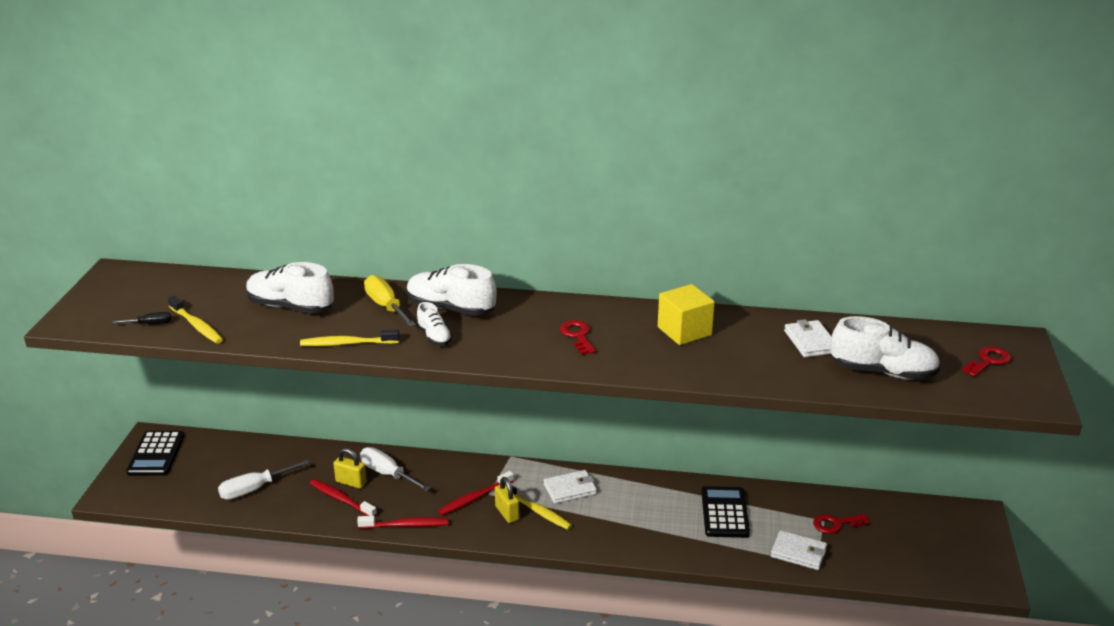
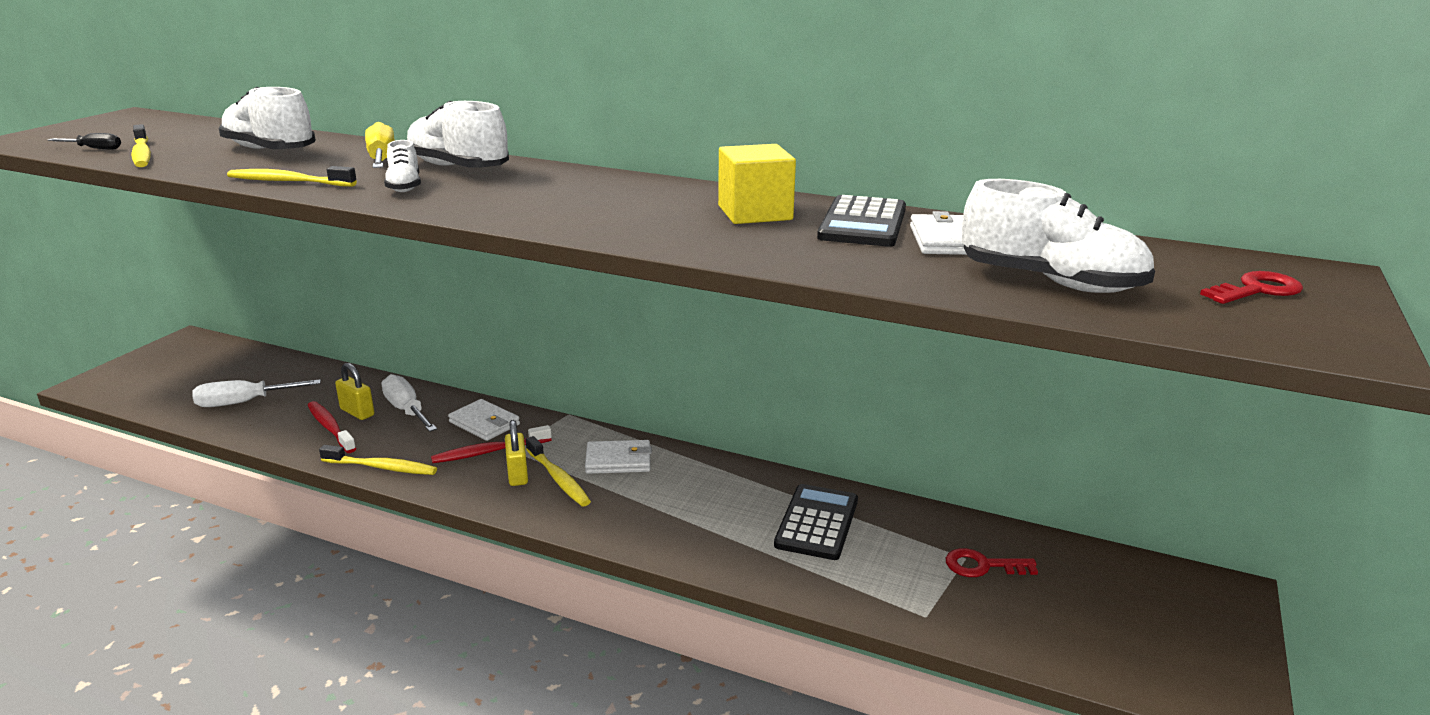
camera: 15 degrees right, 5 degrees down
(156, 454) = (176, 355): black calculator -> black calculator (862, 223)
(406, 525) = (382, 467): red toothbrush -> yellow toothbrush
(578, 336) = (596, 203): red key -> none
(798, 553) = (905, 595): white wallet -> white wallet (484, 423)

